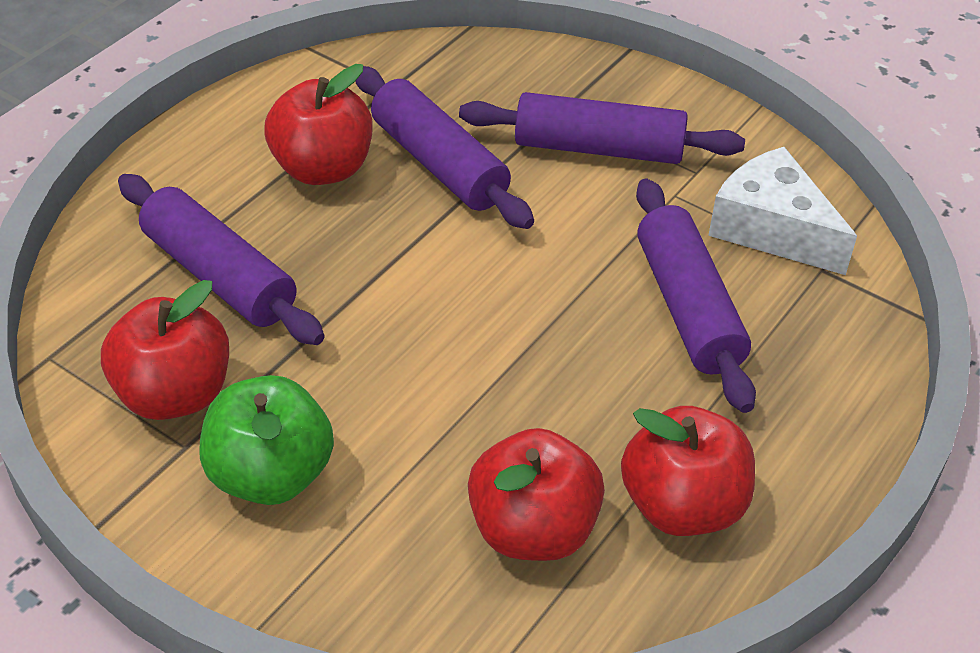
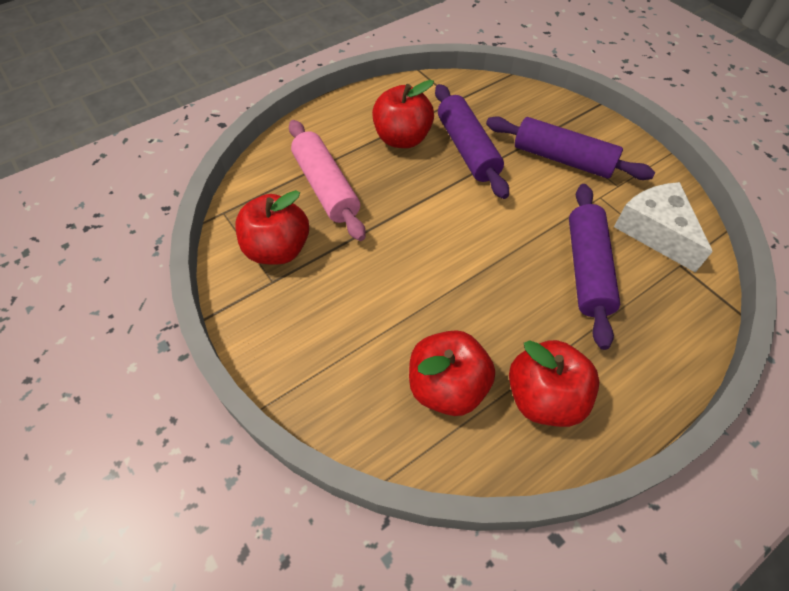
camera: 20 degrees right, 10 degrees up
(219, 276) = (326, 187): purple rolling pin -> pink rolling pin
(270, 474) = (311, 310): green apple -> none

